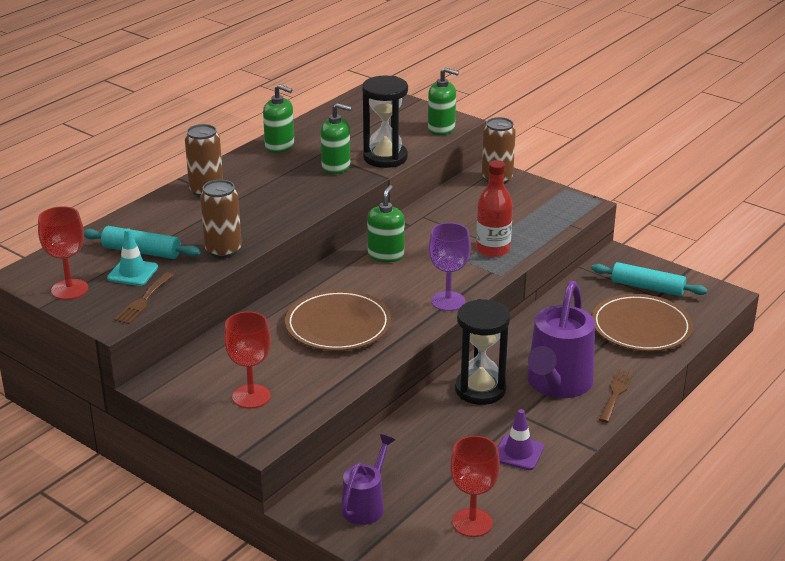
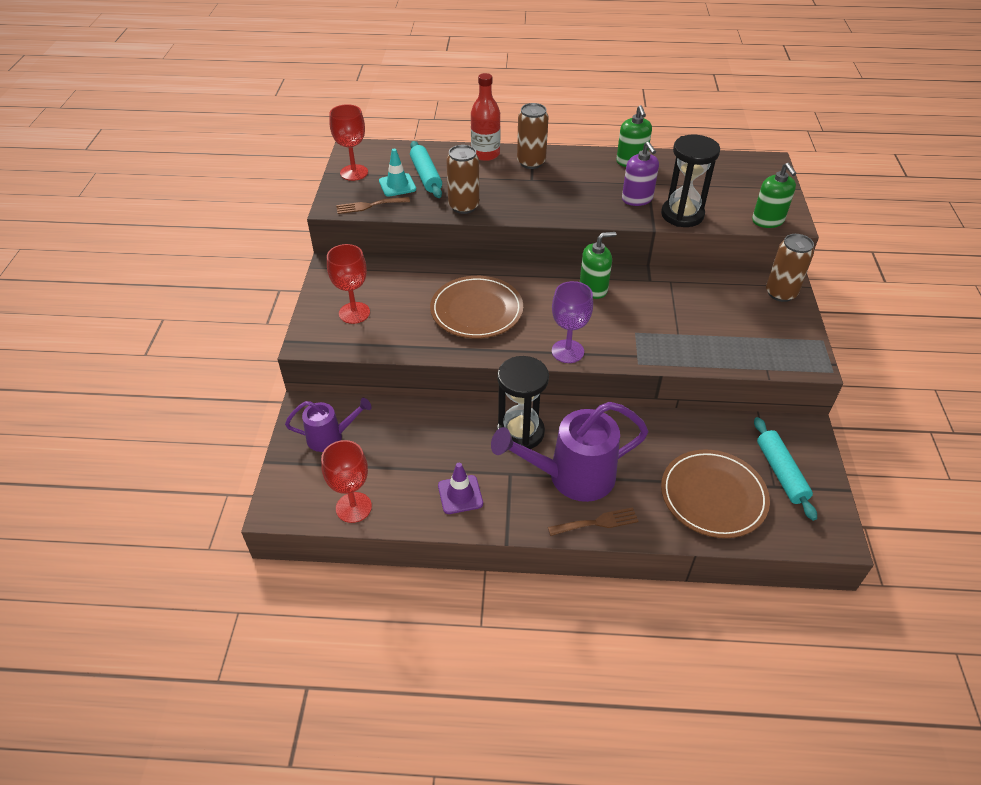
camera: 55 degrees right, 15 degrees up
(336, 166) = (637, 199): green soap dispenser -> purple soap dispenser
(493, 249) = (670, 341): red bottle -> red bottle (485, 154)

